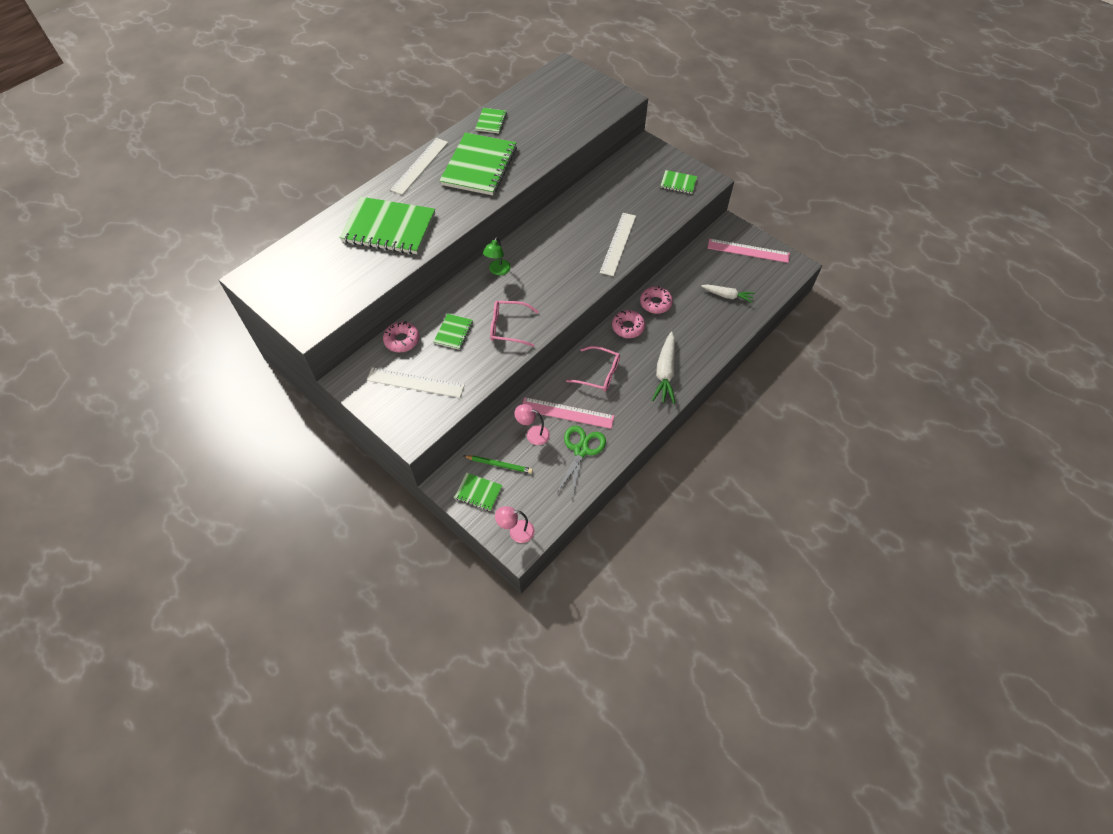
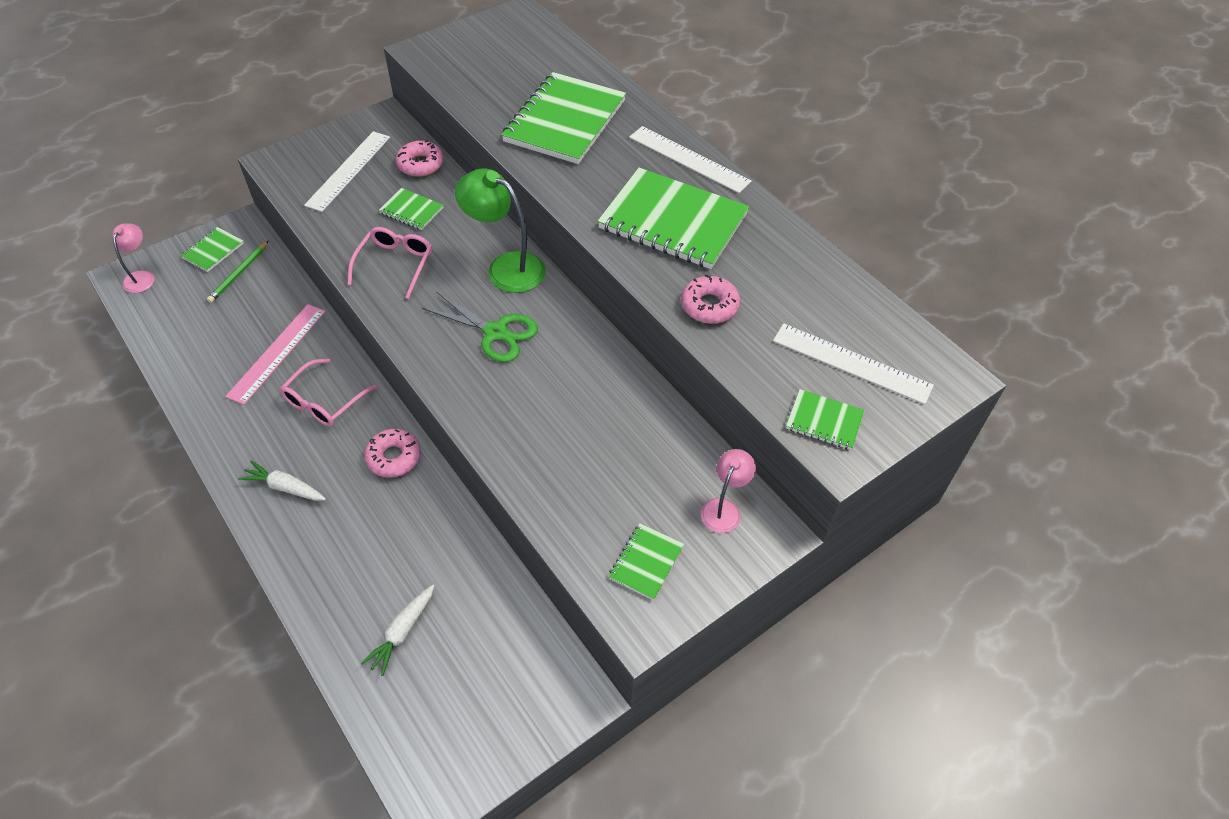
camera: 100 degrees right, 5 degrees down
(491, 122) = (785, 248): green notebook -> green notebook (824, 421)
(498, 271) = (506, 267): green lamp -> green lamp, size x1.73
(533, 434) = (265, 312): pink lamp -> pink lamp (724, 508)
(581, 450) = (212, 357): green scissors -> green scissors (495, 332)
(618, 244) = (513, 426): white ruler -> white ruler (851, 363)
(655, 303) = (428, 509): pink donut -> pink donut (709, 306)
(665, 372) = (285, 487): white carrot -> white carrot, size x0.65
(748, 251) = (502, 711): pink ruler -> none

